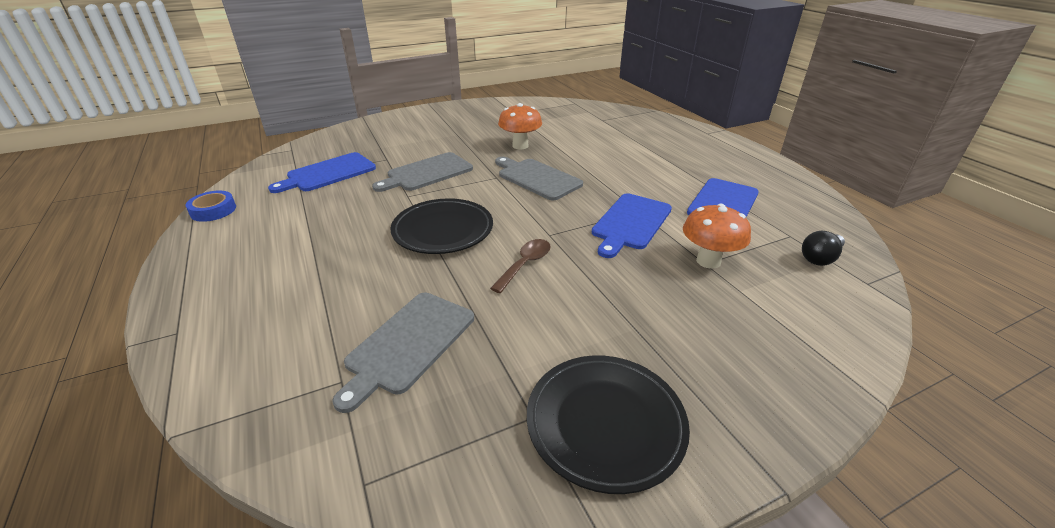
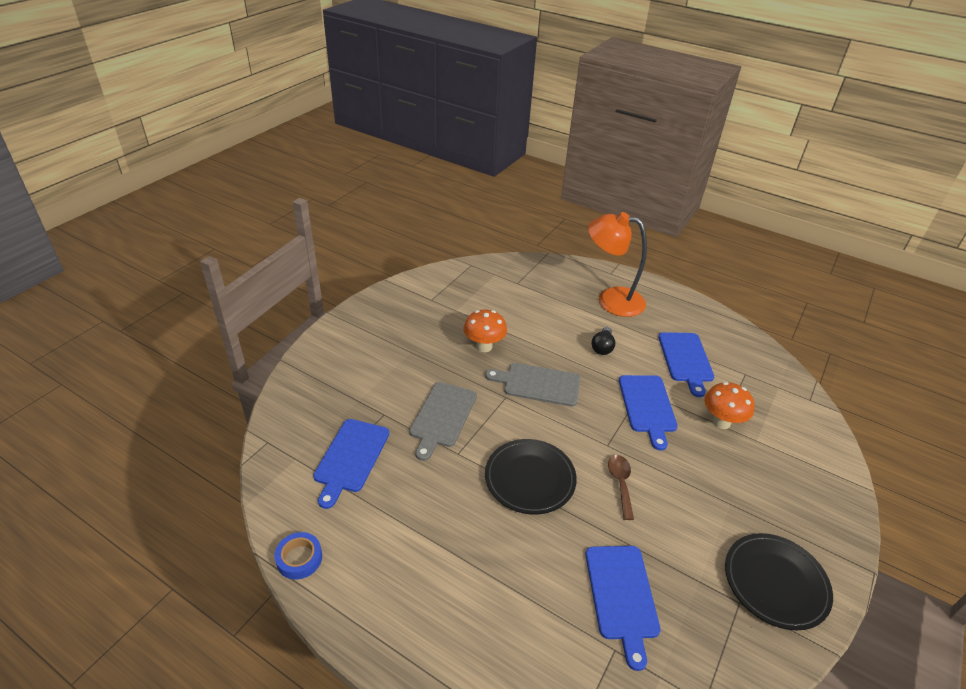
camera: 35 degrees left, 5 degrees up
(408, 344) = (621, 596): grey cutting board -> blue cutting board
(685, 148) = (611, 300): none -> orange lamp
(820, 258) = (774, 388): black light bulb -> black light bulb (602, 347)

